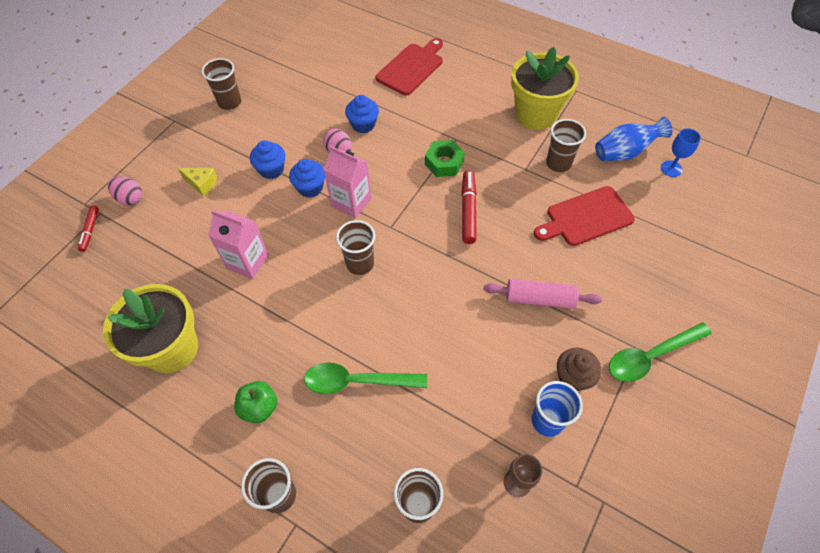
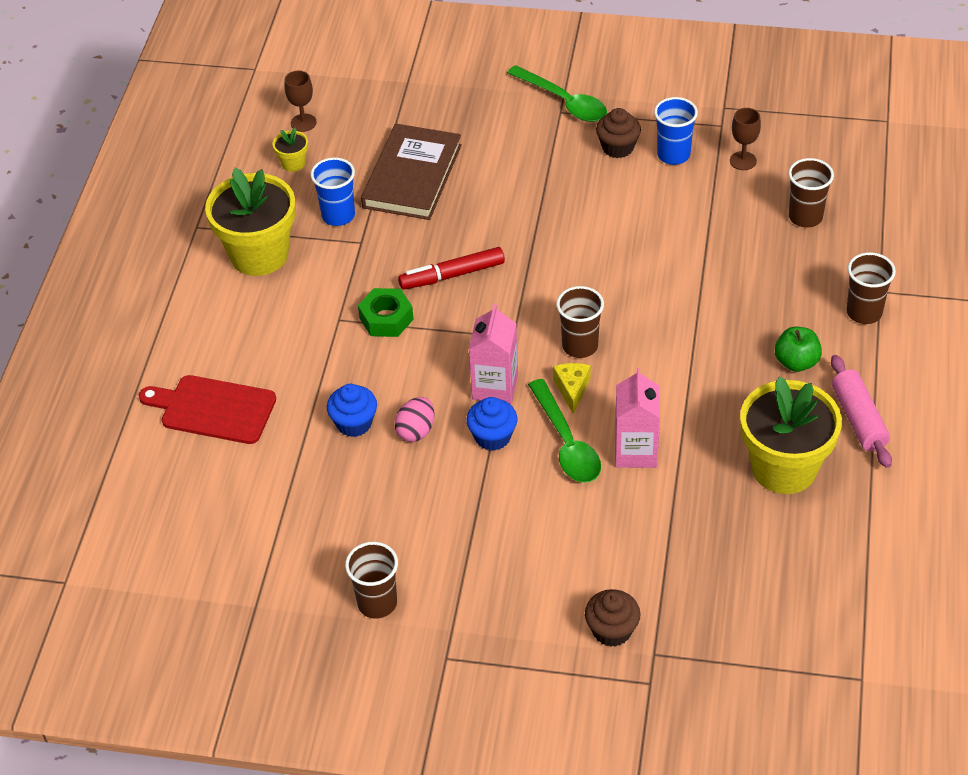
camera: 110 degrees left, 10 degrees down
(90, 230) = (686, 647): red marker -> none
(130, 198) = (612, 630): pink egg -> brown cupcake
(202, 183) = (545, 559): yellow cheese -> yellow cheese (572, 389)
(271, 169) = (482, 491): blue cupcake -> none
(357, 381) = (720, 297): green spoon -> green spoon (566, 442)
(539, 299) = (542, 189): pink rolling pin -> pink rolling pin (859, 419)
(558, 163) = (338, 215): brown cup -> blue cup
(586, 217) = (412, 176): red cutting board -> brown book
(625, 152) = (293, 163): blue vase -> yellow flower pot
(671, 168) = (303, 123): blue goblet -> brown goblet

